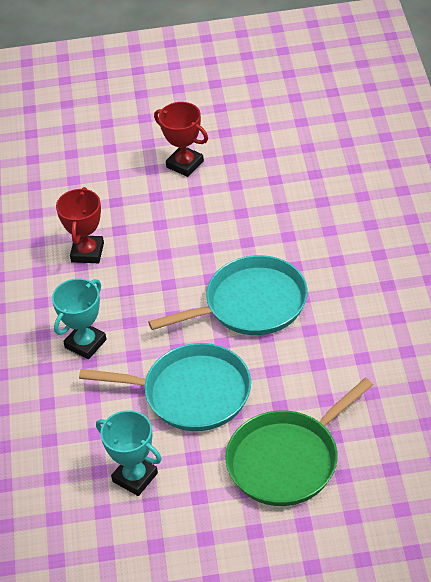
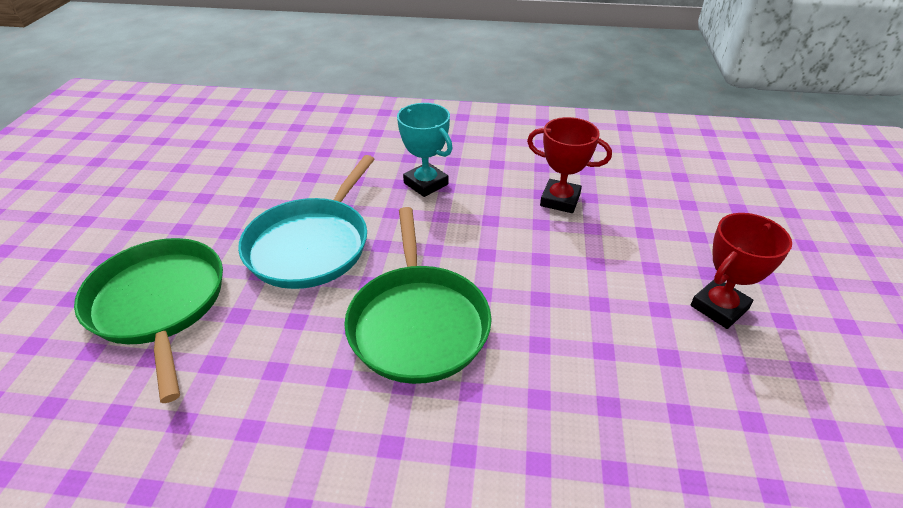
camera: 100 degrees right, 5 degrees down
(135, 477) = (240, 192): turquoise trophy -> none
(250, 304) = (418, 323): turquoise pan -> green pan

